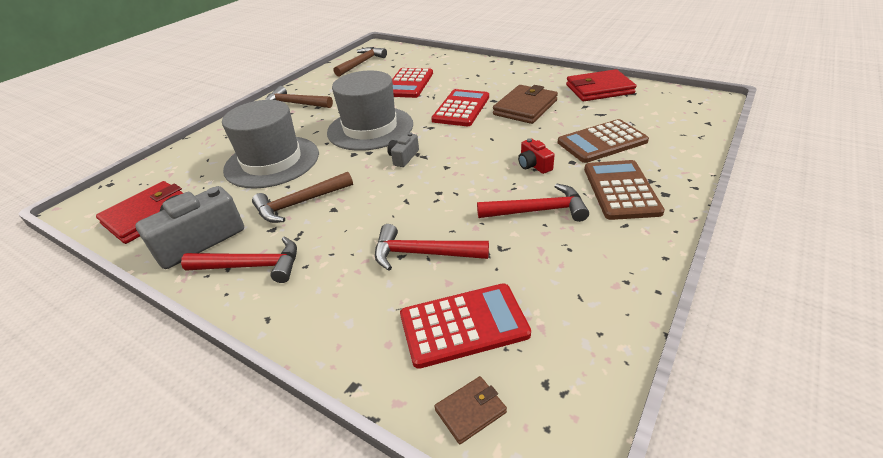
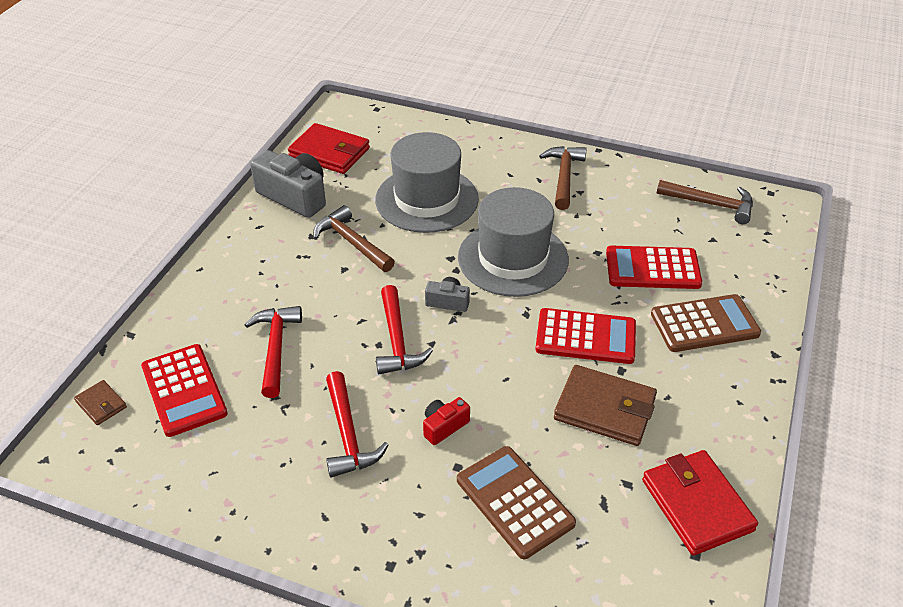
camera: 75 degrees right, 5 degrees up
(252, 266) = (260, 240): red hammer -> red hammer (397, 340)
(620, 190) = (394, 517): brown calculator -> brown calculator (704, 324)

